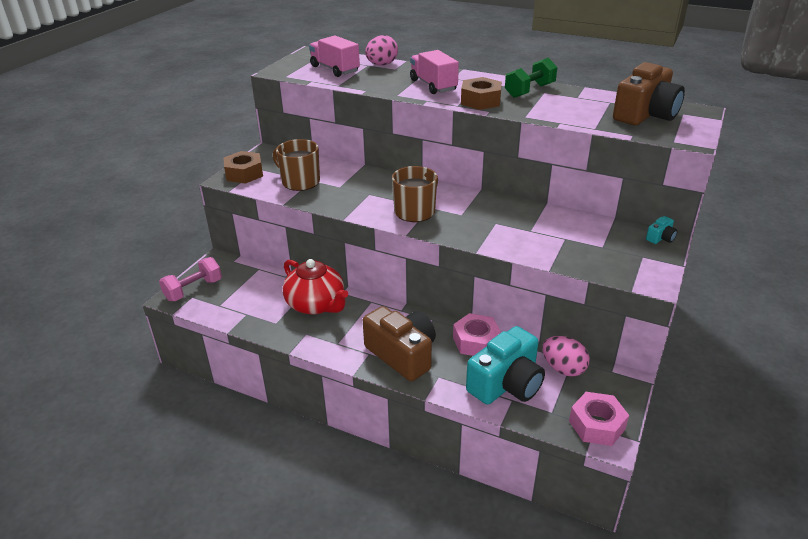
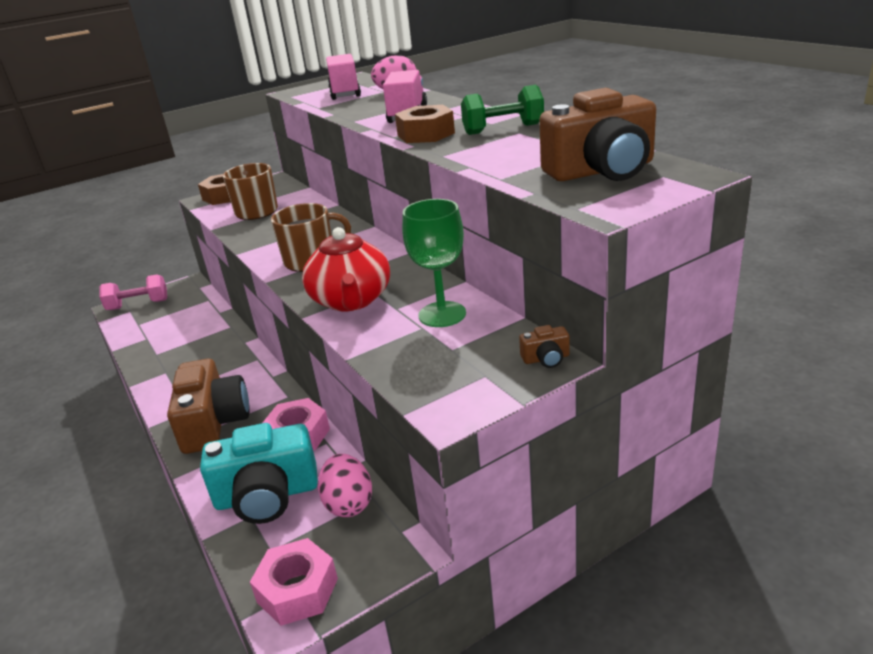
camera: 35 degrees right, 5 degrees down
(316, 304) = (208, 347): red teapot -> red teapot (351, 300)
(565, 227) = (442, 314): none -> green goblet
(660, 238) = (546, 359): turquoise camera -> brown camera

